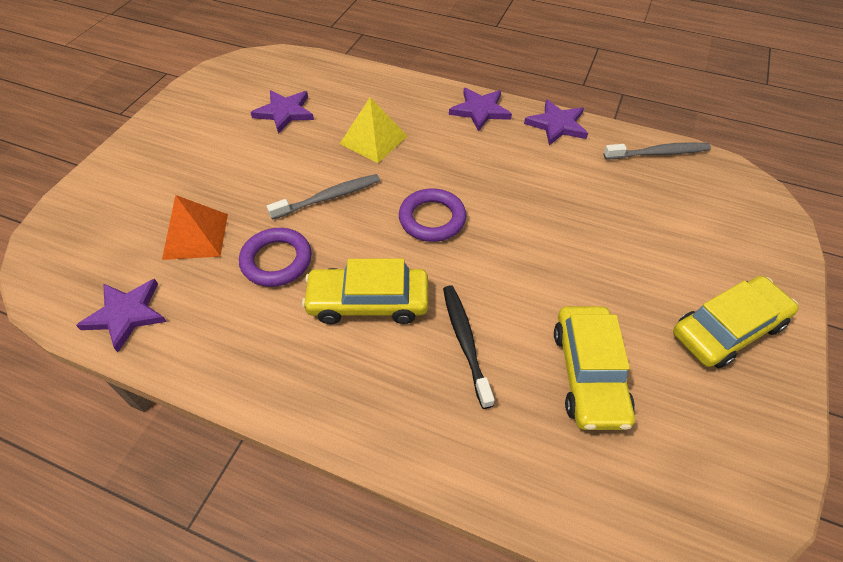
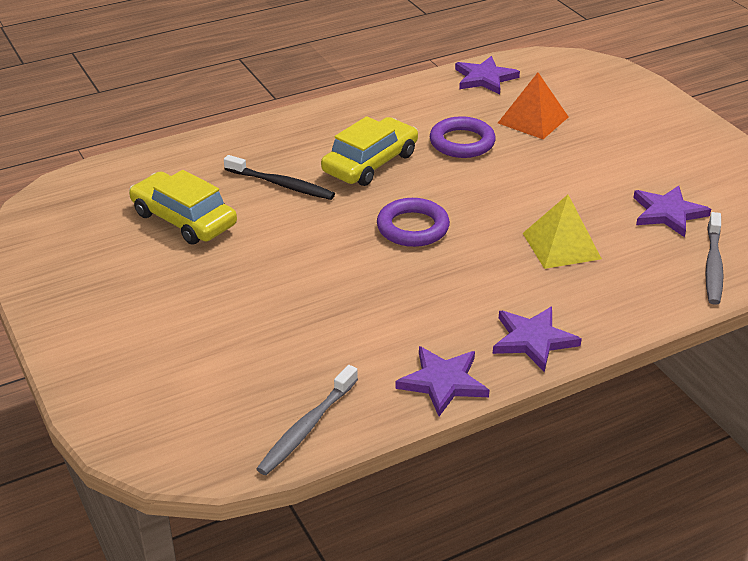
camera: 130 degrees right, 15 degrees down
(328, 197) = (505, 189): grey toothbrush -> grey toothbrush (713, 265)
(727, 329) = (107, 305): yellow car -> none

